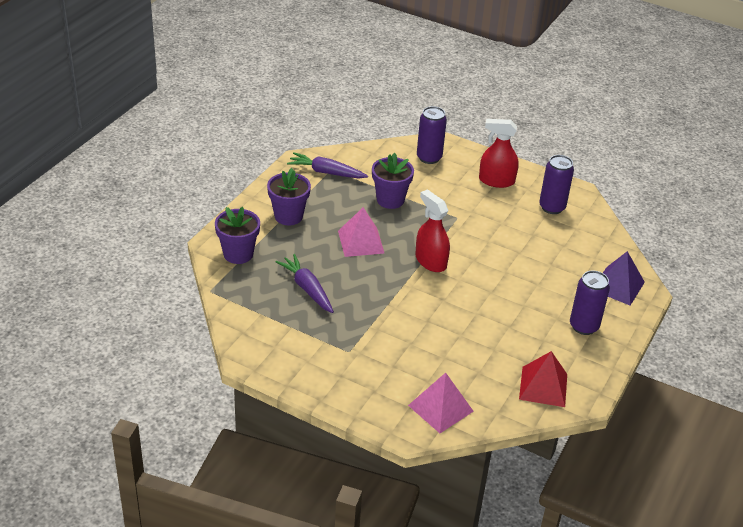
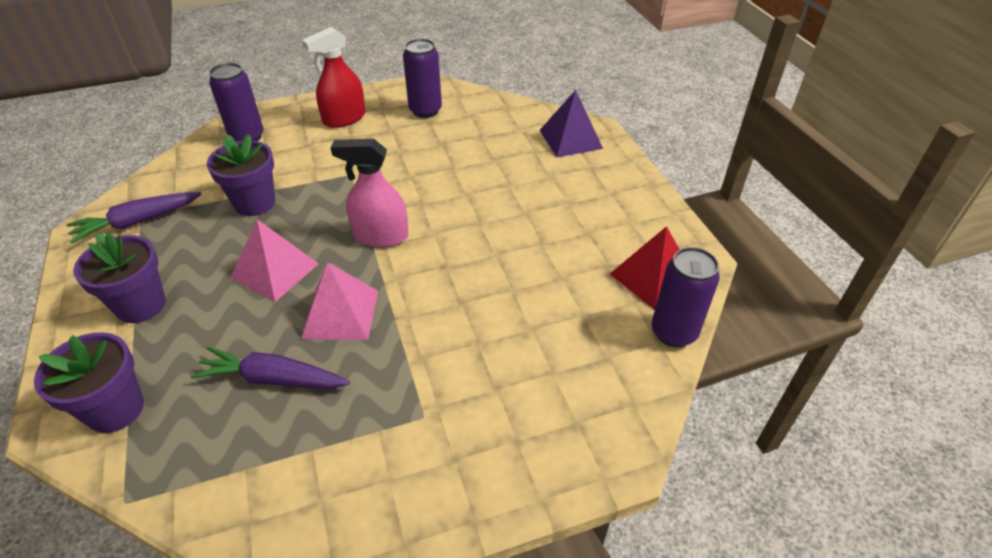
camera: 45 degrees left, 5 degrees up
(430, 261) = (380, 236): red spray bottle -> pink spray bottle
(440, 408) = (607, 391): pink pyramid -> pink pyramid (341, 313)
(584, 326) = (598, 193): purple can -> purple can (673, 332)

